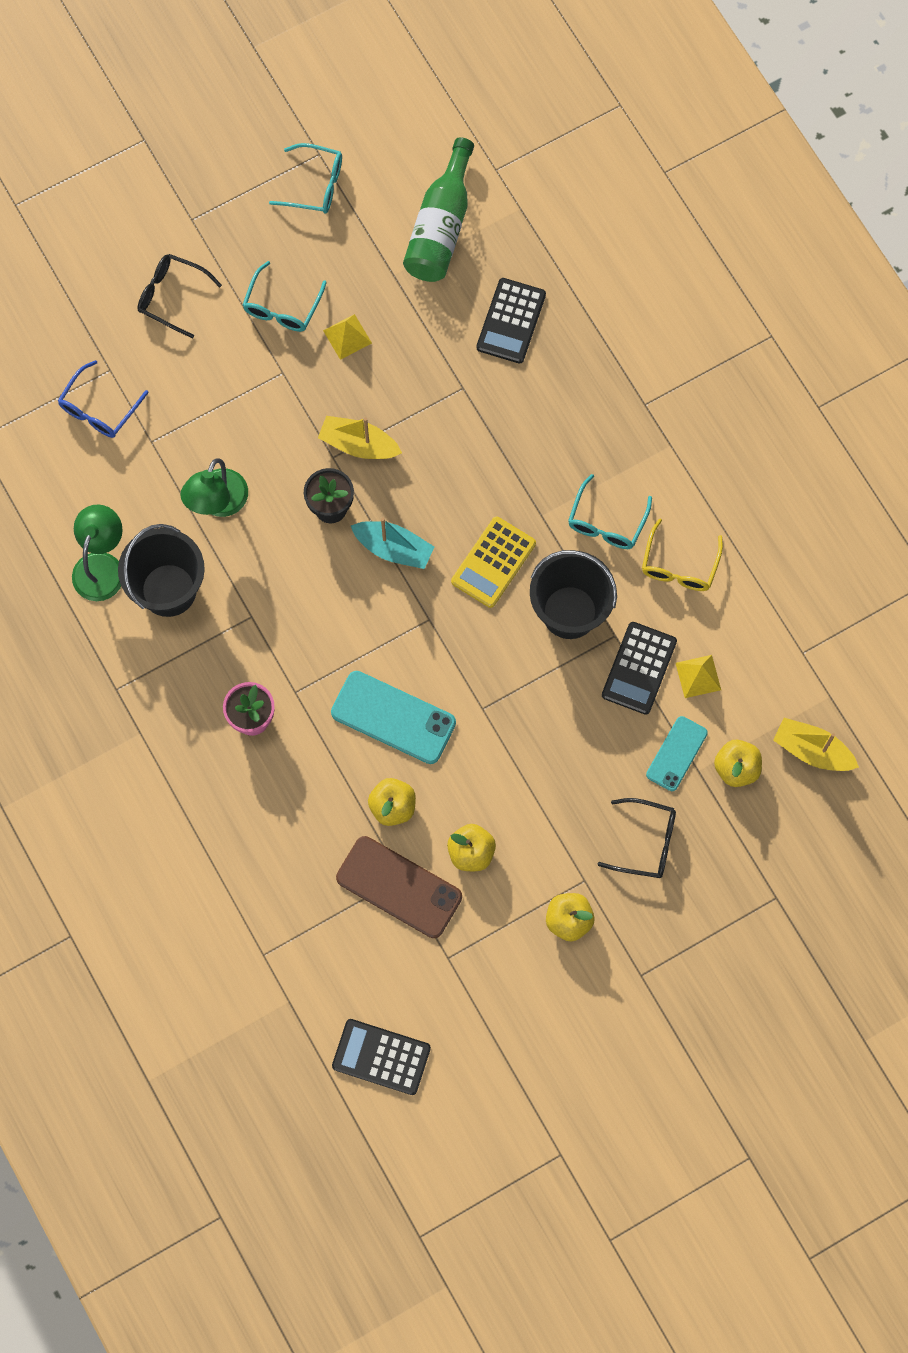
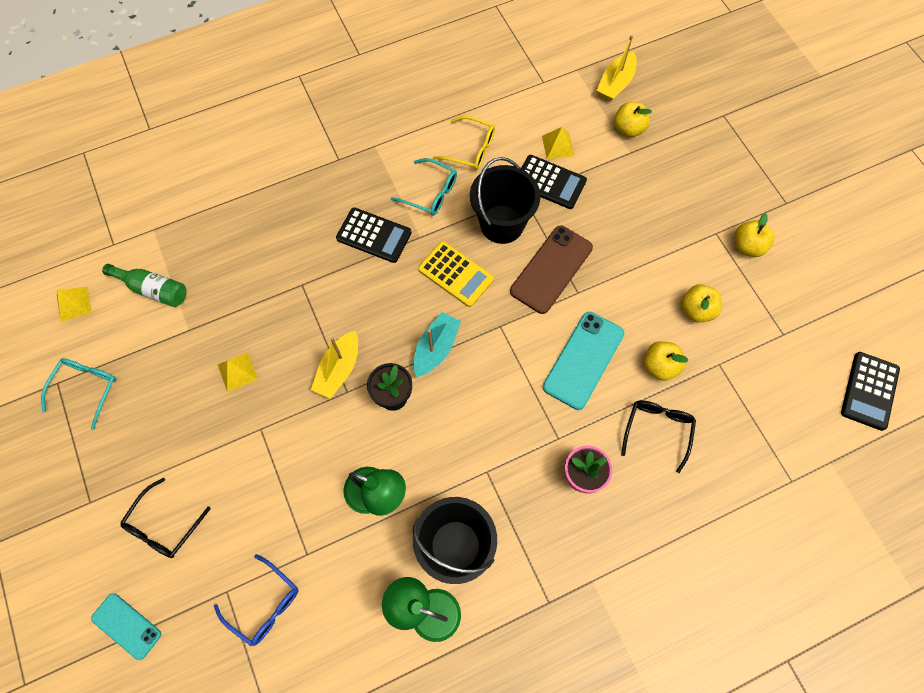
camera: 85 degrees left, 5 degrees down
(282, 307) = (197, 425): turquoise glasses -> none
(399, 887) = (727, 366): brown phone -> brown phone (551, 269)
(415, 147) = (74, 304): none -> yellow pyramid
(441, 226) = (153, 289): green bottle -> green bottle, size x0.66
(511, 321) = (250, 244): black calculator -> black calculator (374, 235)
(646, 842) = (685, 190): black glasses -> black glasses (657, 430)
(676, 754) = (617, 164): turquoise phone -> turquoise phone (126, 626)

